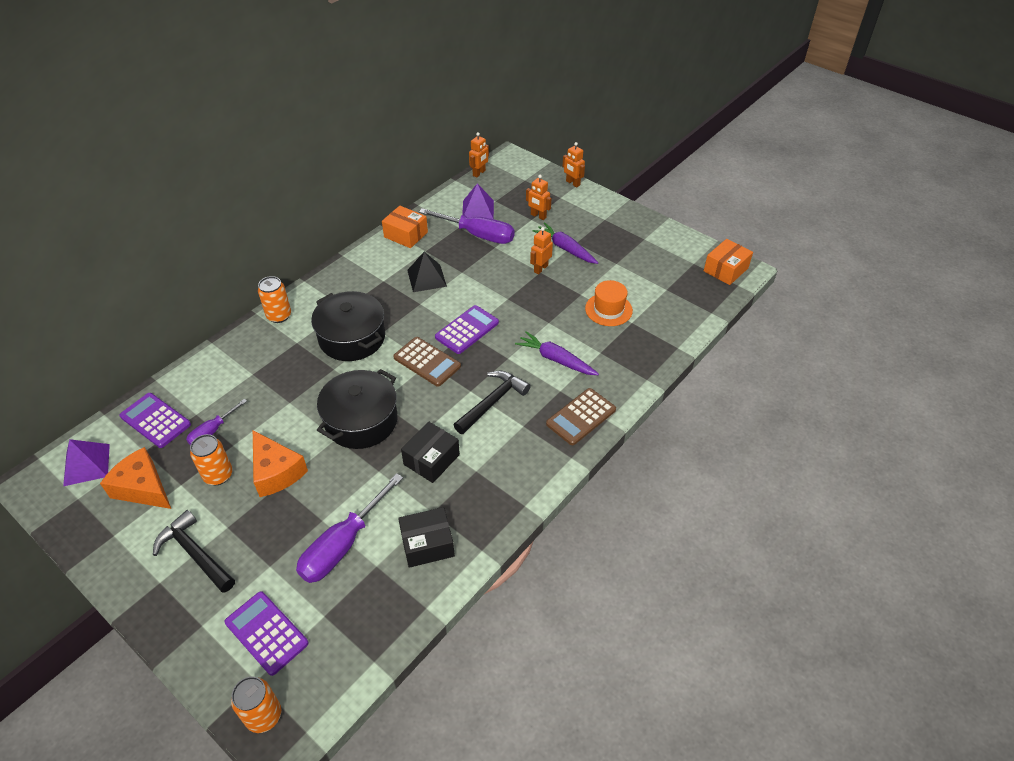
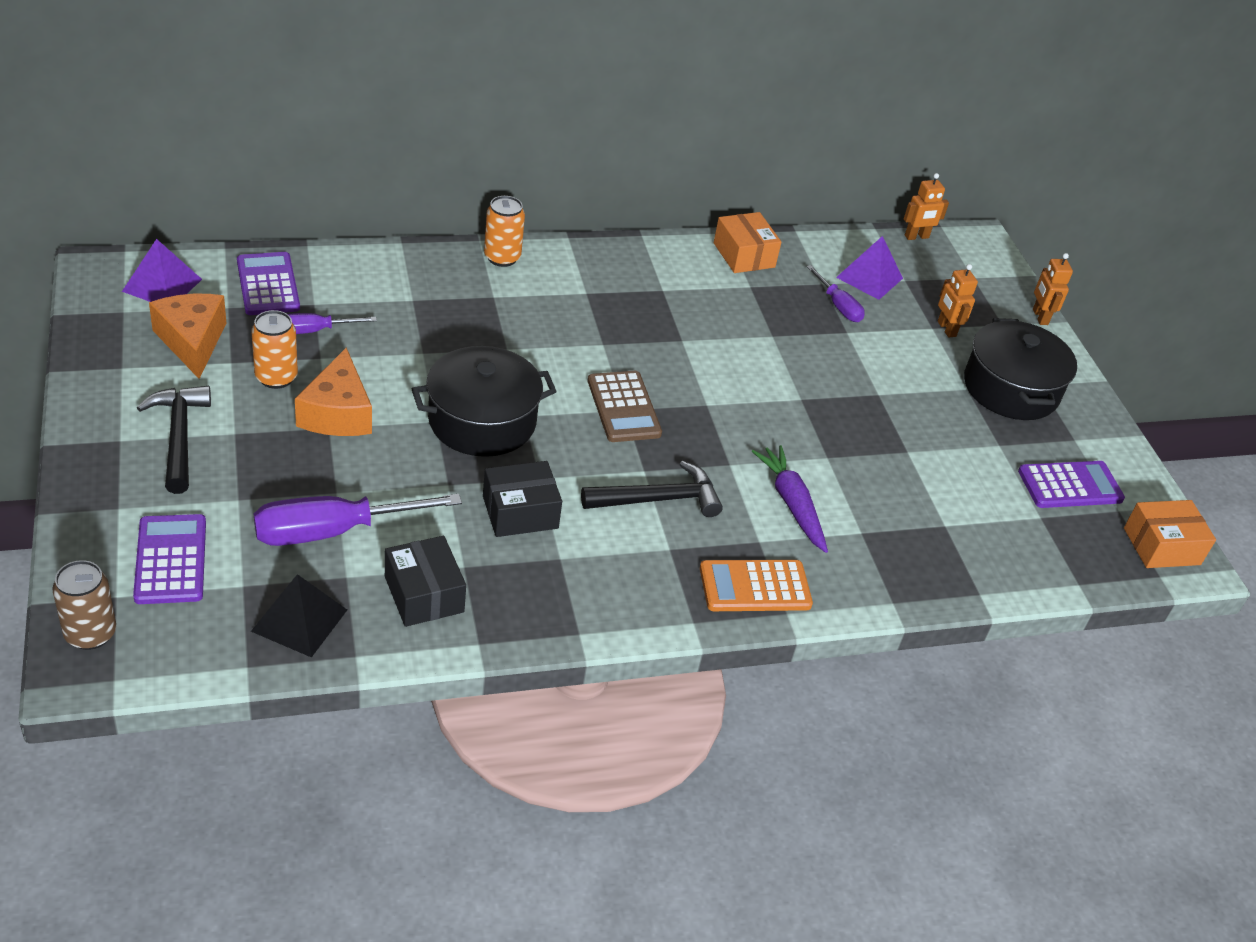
camera: 30 degrees right, 5 degrees down
(263, 716) = (90, 634): orange can -> brown can
(352, 338) = (561, 329): black pot -> black pot (1010, 389)
(427, 278) = (720, 317): black pyramid -> black pyramid (299, 620)
(427, 544) = (424, 594): black box -> black box turned 45 degrees clockwise
(467, 330) = (710, 403): purple calculator -> purple calculator (1070, 485)
(477, 235) = (838, 305): purple screwdriver -> purple screwdriver, size x0.55
(540, 268) = (883, 391): orange robot -> none
(565, 248) = (944, 387): purple carrot -> none
(581, 417) = (755, 587): brown calculator -> orange calculator
(608, 309) = (928, 491): orange hat -> none

